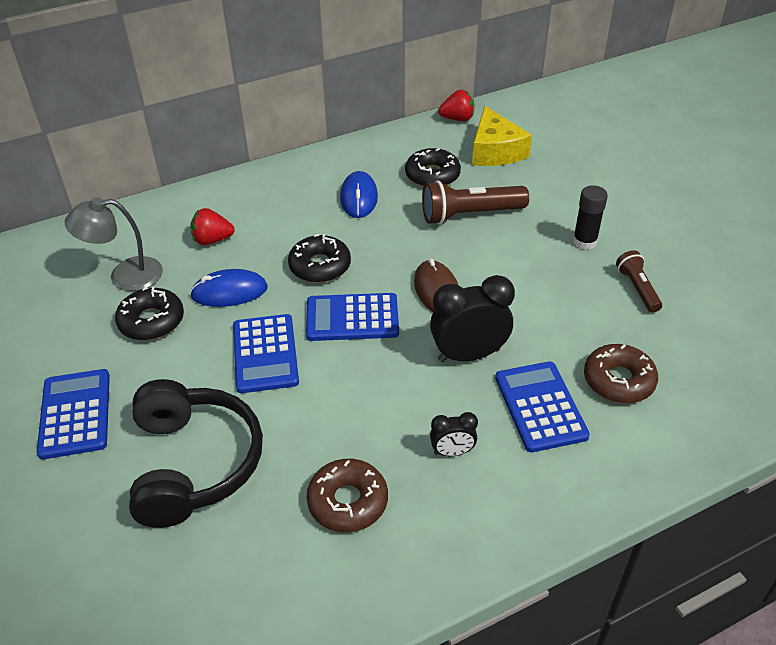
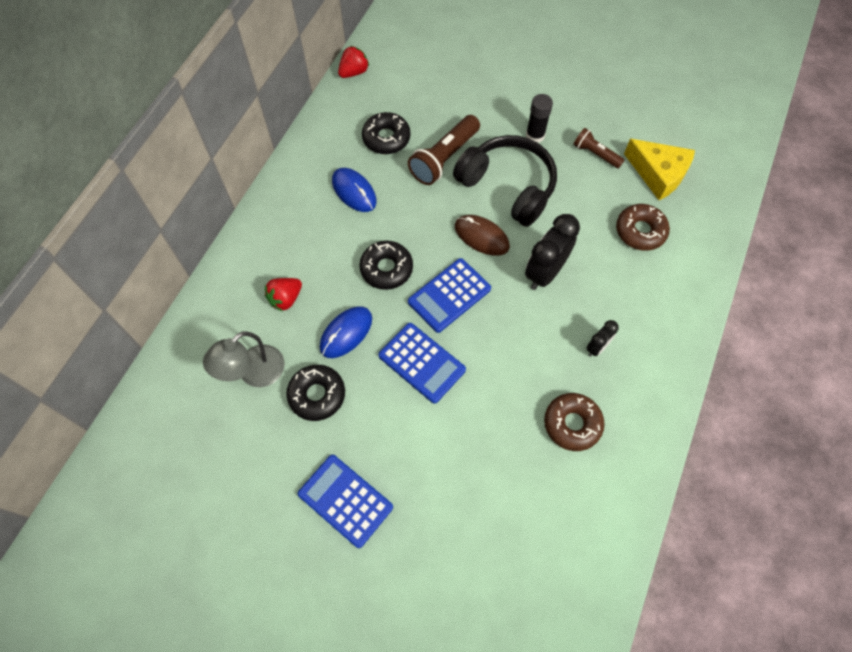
camera: 40 degrees left, 20 degrees up
(194, 463) = (460, 471): black headphones -> black headphones (508, 186)
(495, 151) = (408, 88): yellow cheese -> yellow cheese (658, 174)
(540, 407) = (615, 280): blue calculator -> none

